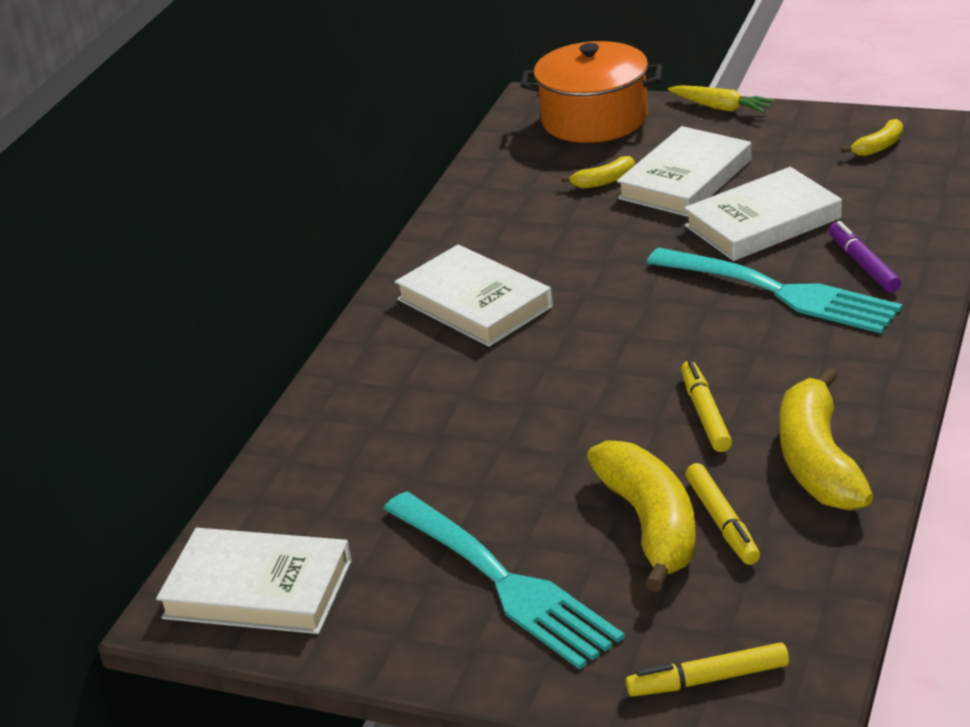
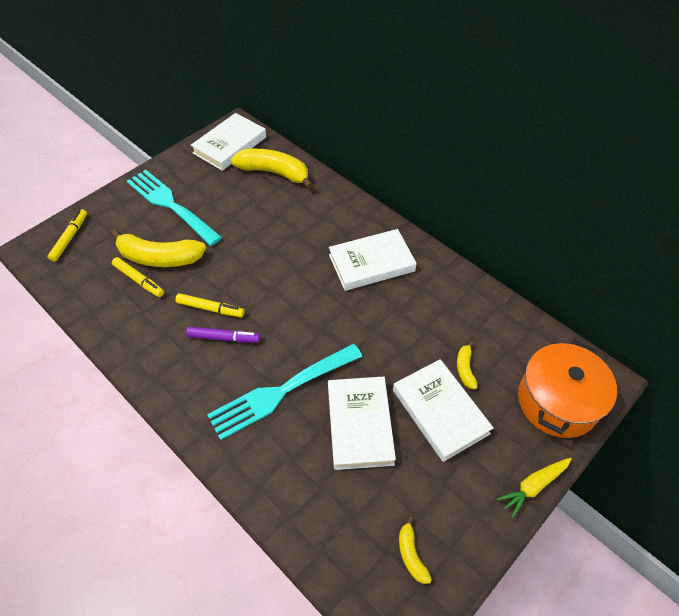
camera: 110 degrees right, 20 degrees up
(503, 582) = (171, 205): turquoise fork -> turquoise fork turned 60 degrees clockwise
(722, 522) = (139, 280): yellow marker -> yellow marker turned 150 degrees counterclockwise
(818, 461) = (142, 331): yellow banana -> yellow banana (274, 172)
(863, 264) = (276, 448): purple marker -> purple marker (224, 338)

